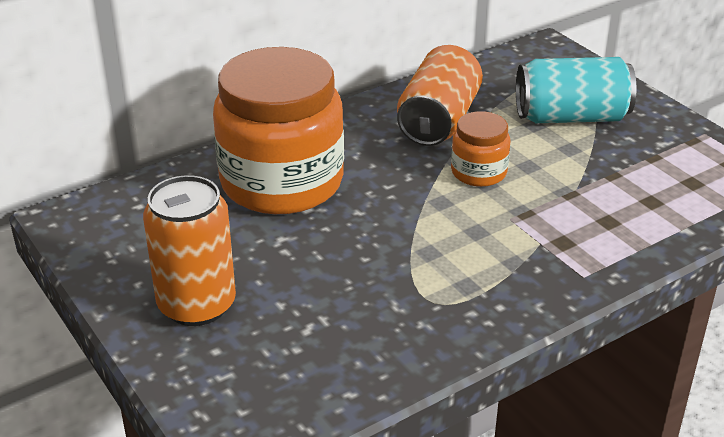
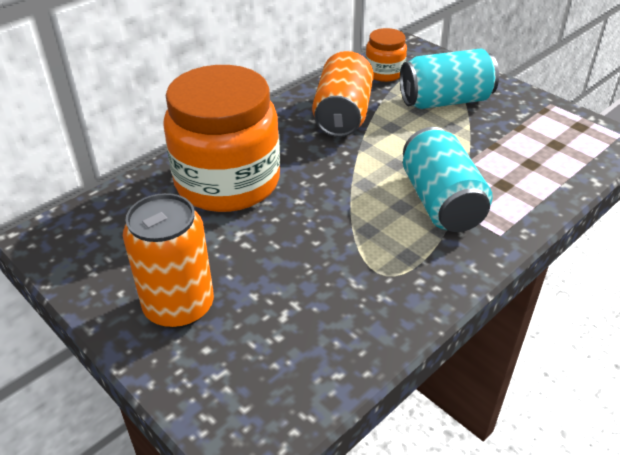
camera: 10 degrees left, 5 degrees up
(478, 172) = (387, 155): orange jar -> orange jar (384, 73)
(525, 232) = (441, 202): none -> turquoise can

